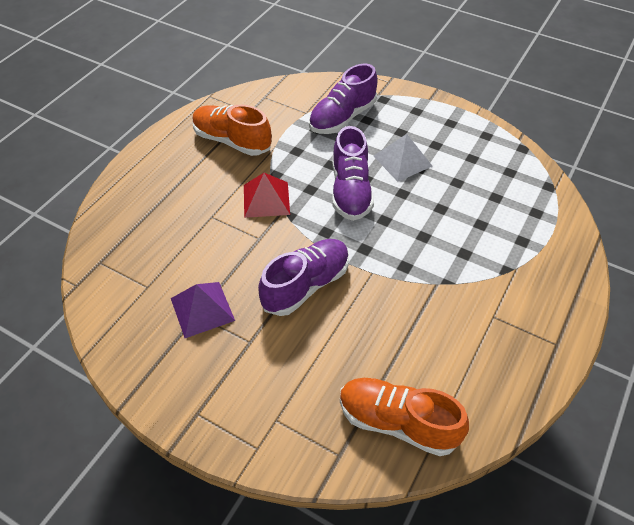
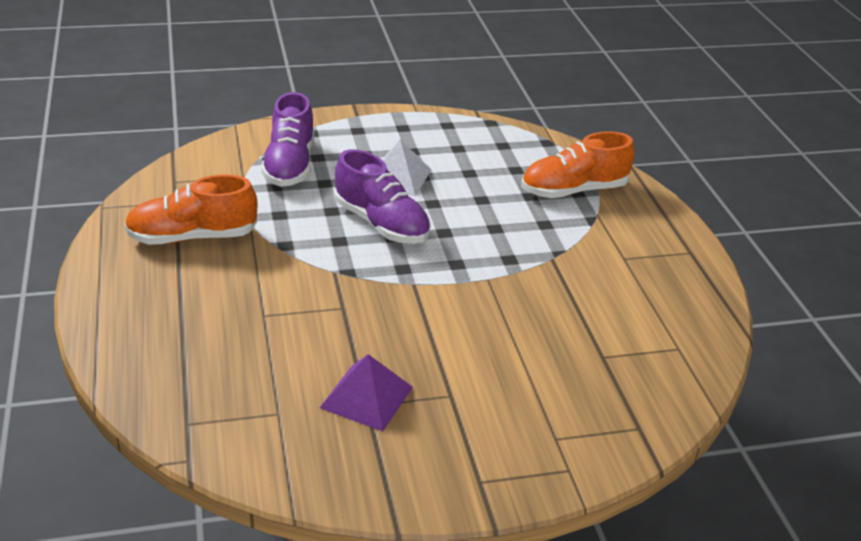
camera: 45 degrees left, 15 degrees down
(266, 199) = (304, 271): red pyramid -> none
(306, 285) = (442, 321): purple shoe -> none
(397, 422) = (651, 375): orange shoe -> orange shoe (573, 191)

